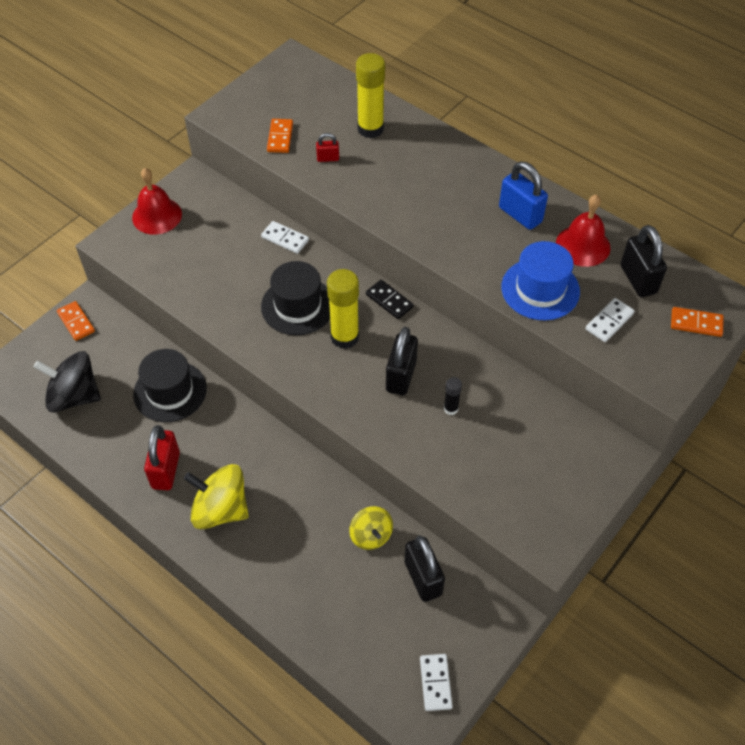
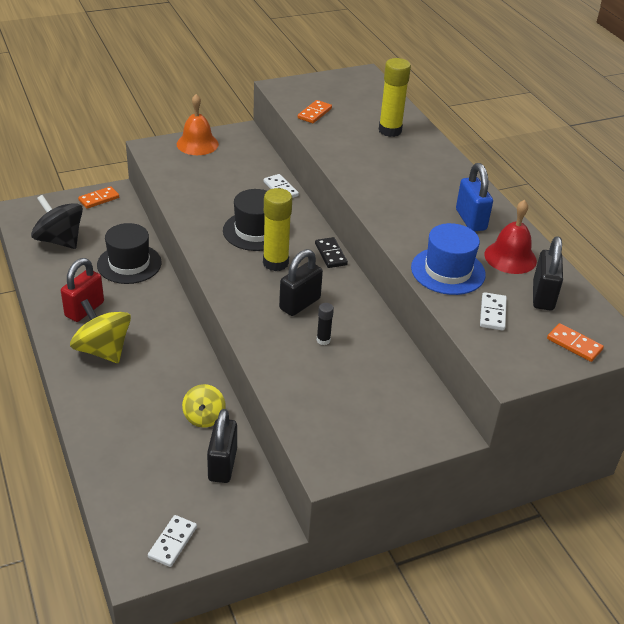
camera: 25 degrees right, 15 degrees down
(76, 322) = (99, 199): orange domino -> orange domino turned 60 degrees clockwise
(157, 215) = (197, 144): red bell -> orange bell
(328, 158) = (341, 136): red padlock -> none
(609, 321) = (492, 313): white domino -> white domino turned 60 degrees counterclockwise

